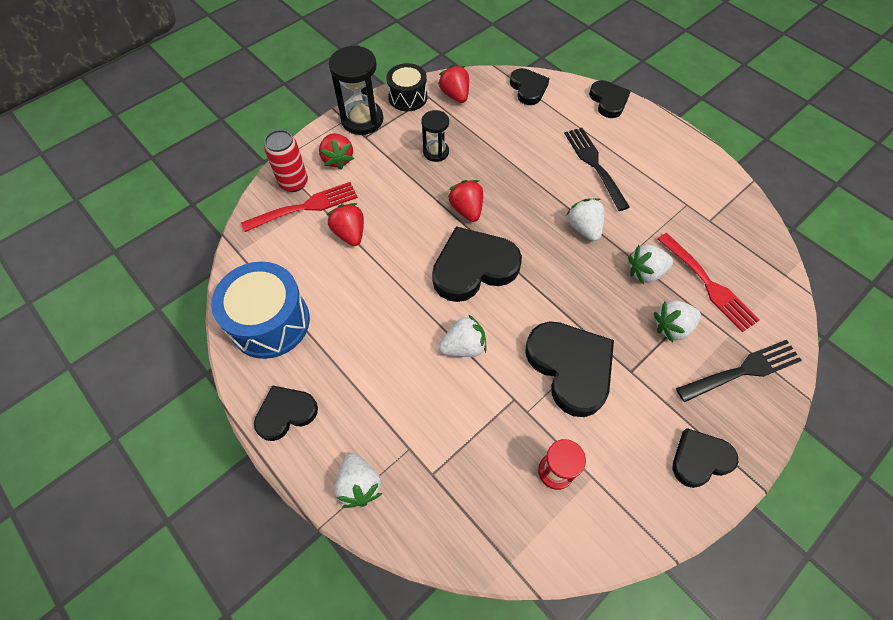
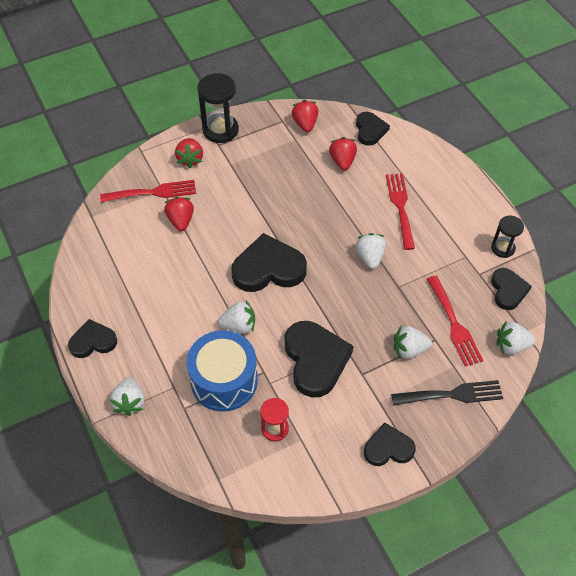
camera: 15 degrees right, 5 degrees down
(270, 322) = (100, 274): blue drum -> blue drum (224, 380)
(294, 183) = (150, 171): red can -> none
(408, 97) = (264, 118): black drum -> none
(436, 152) = (271, 169): black hourglass -> black hourglass (502, 248)
(467, 210) = (280, 222): red strawberry -> red strawberry (342, 161)
(594, 164) = (400, 207): black fork -> red fork
(608, 101) = (436, 155): black heart -> black heart (508, 290)
(645, 272) = (406, 303): white strawberry -> white strawberry (511, 345)

